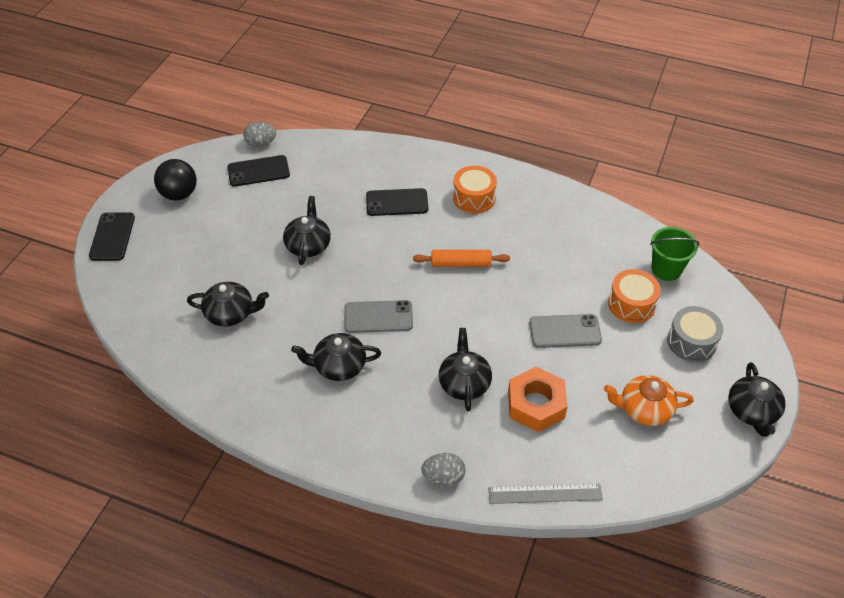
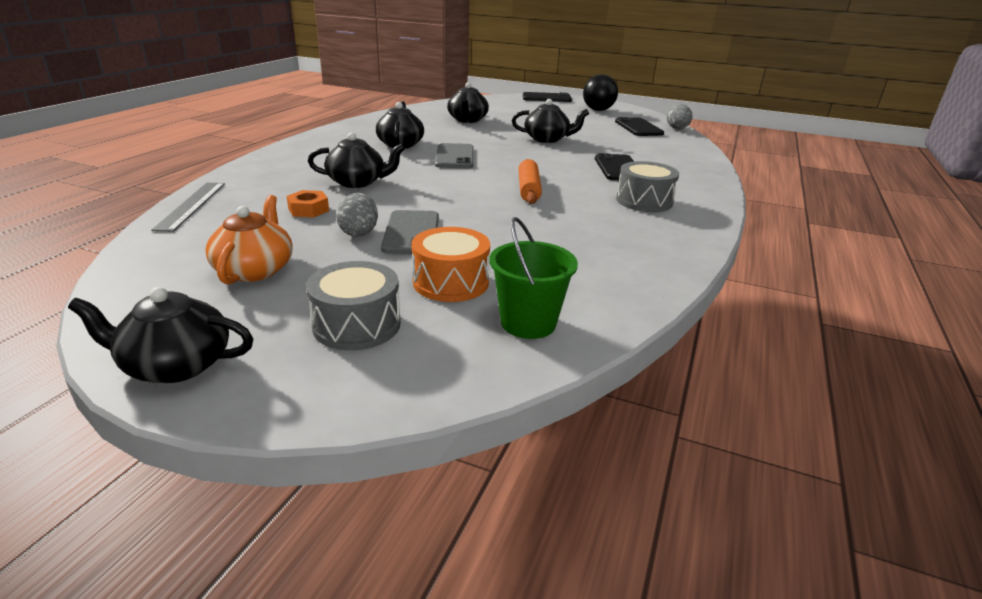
camera: 90 degrees right, 20 degrees down
(443, 477) = (253, 170): grey egg -> grey egg (359, 232)
(474, 198) = (644, 201): orange drum -> grey drum
(536, 404) = (308, 210): orange nut -> orange nut, size x0.55

